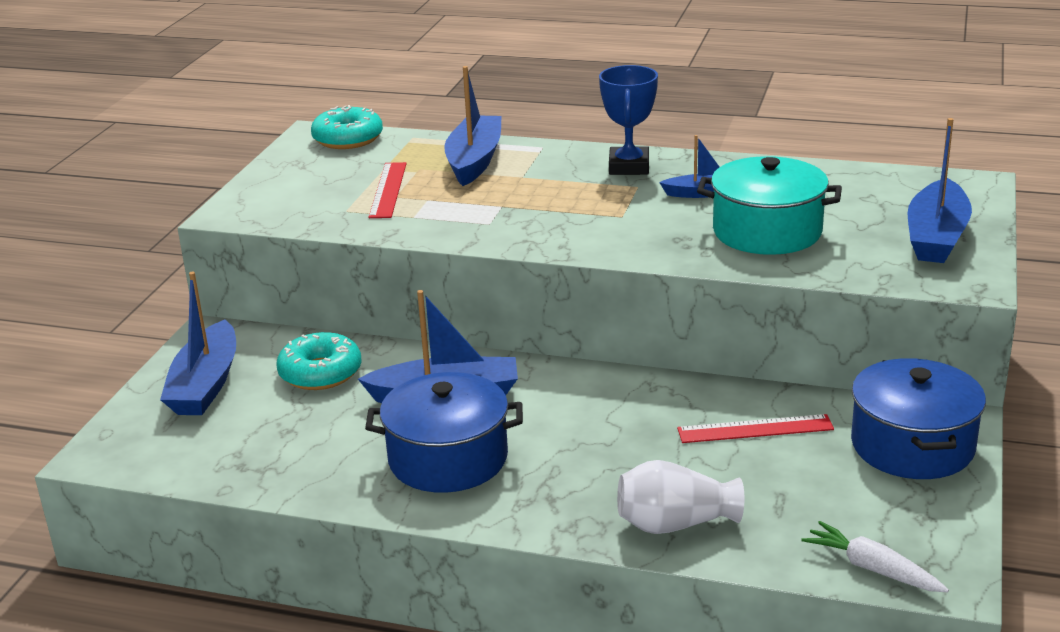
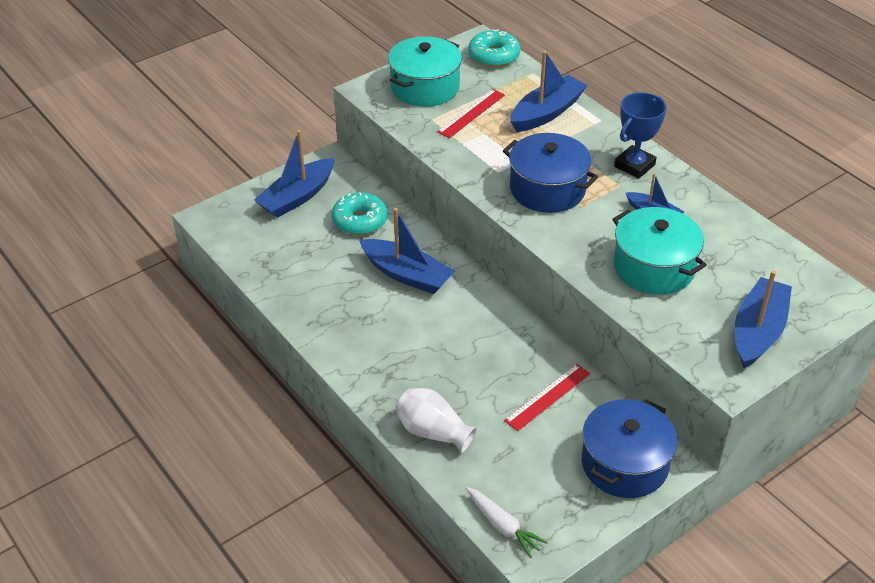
camera: 35 degrees right, 15 degrees up
(300, 188) = (425, 87): none -> turquoise pot
(448, 458) = (365, 318): blue pot -> blue pot (547, 189)
(755, 429) = (547, 397): red ruler -> red ruler turned 75 degrees counterclockwise
(872, 568) = (503, 526): white carrot -> white carrot turned 150 degrees clockwise
(936, 237) = (758, 331): blue boat -> blue boat turned 150 degrees clockwise

